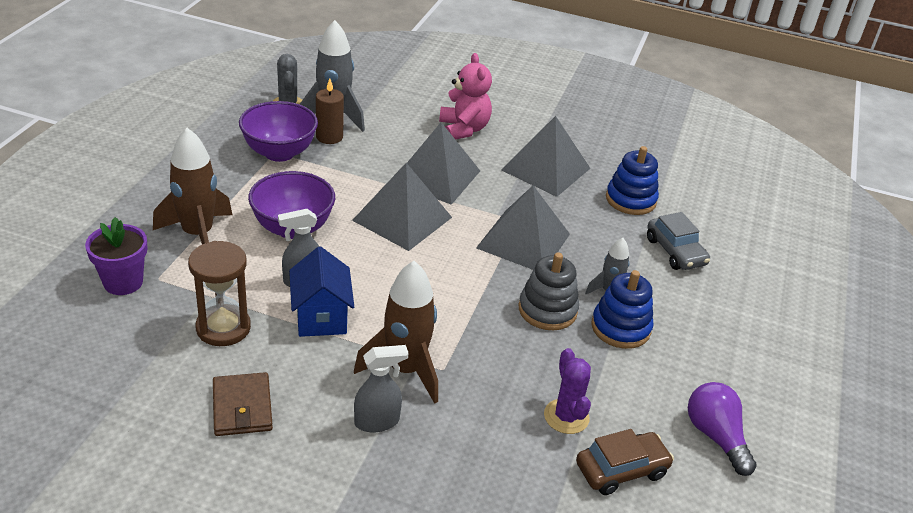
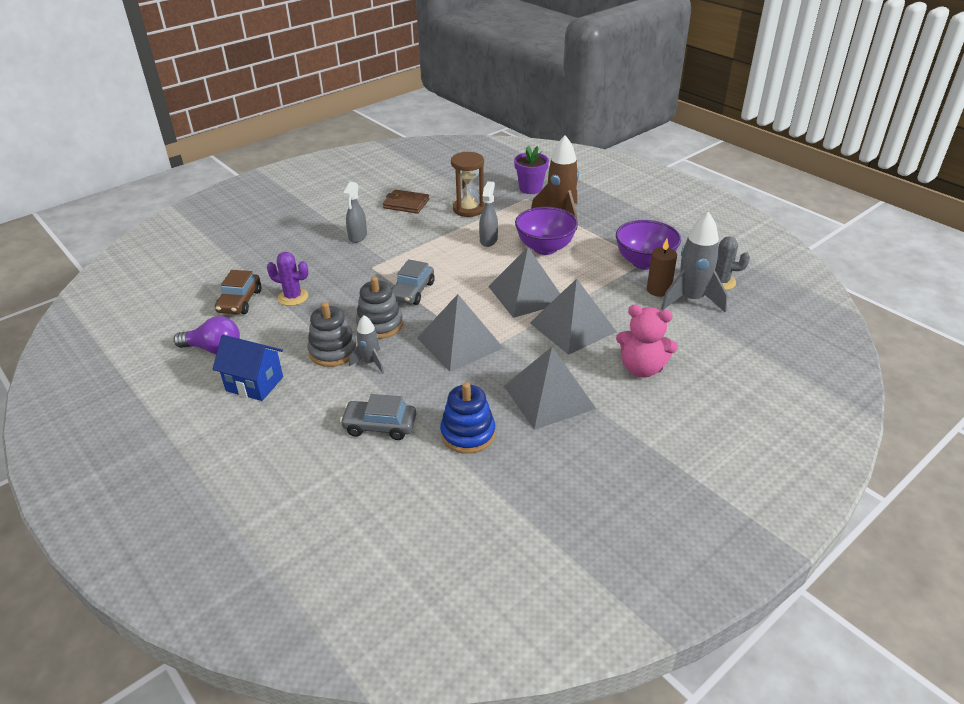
camera: 125 degrees right, 0 degrees up
(321, 317) = (451, 239): blue house -> blue house (254, 384)
(405, 370) = (383, 254): brown rocket -> none
(466, 308) = (412, 291): none -> grey car
(620, 328) = (333, 351): blue stacking toy -> grey stacking toy

